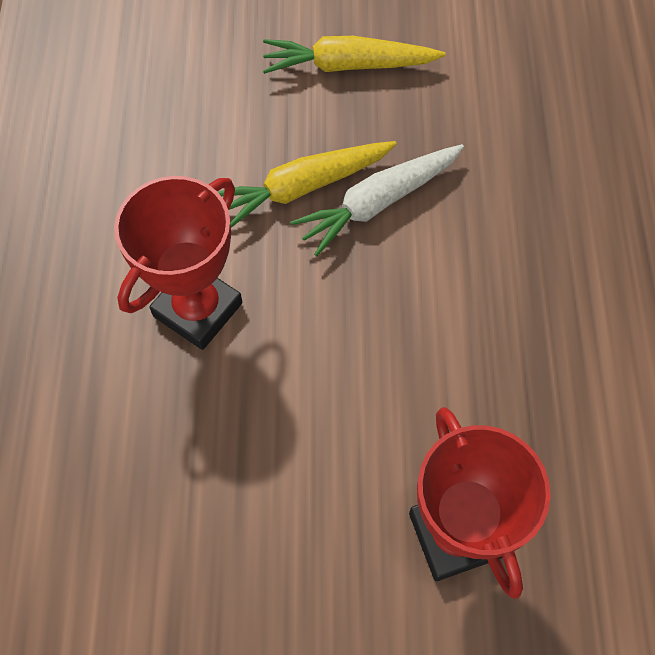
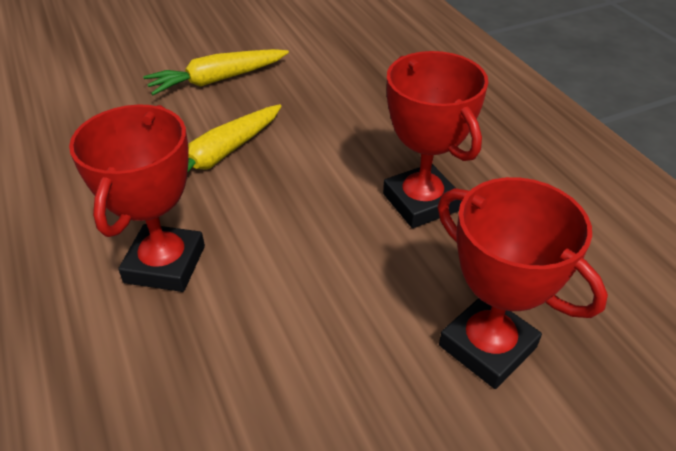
camera: 25 degrees left, 20 degrees down
(378, 203) = (285, 149): white carrot -> none
(486, 337) = (421, 202): none -> red trophy

